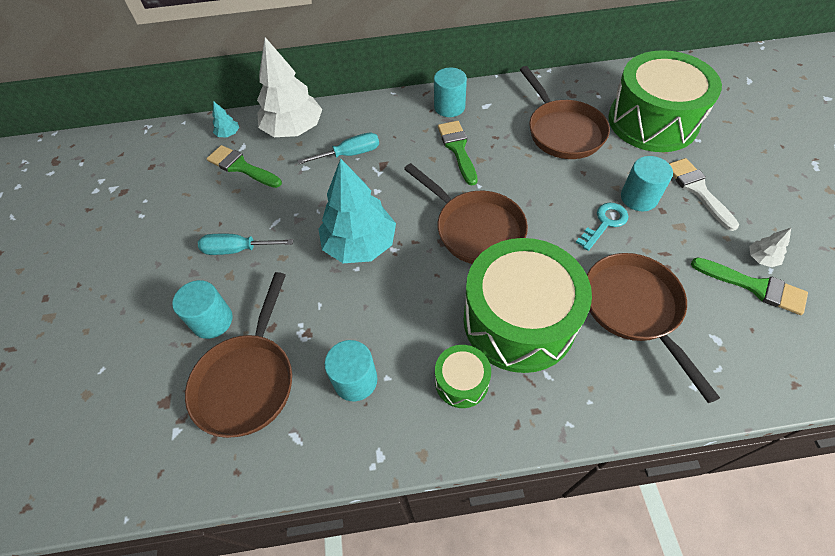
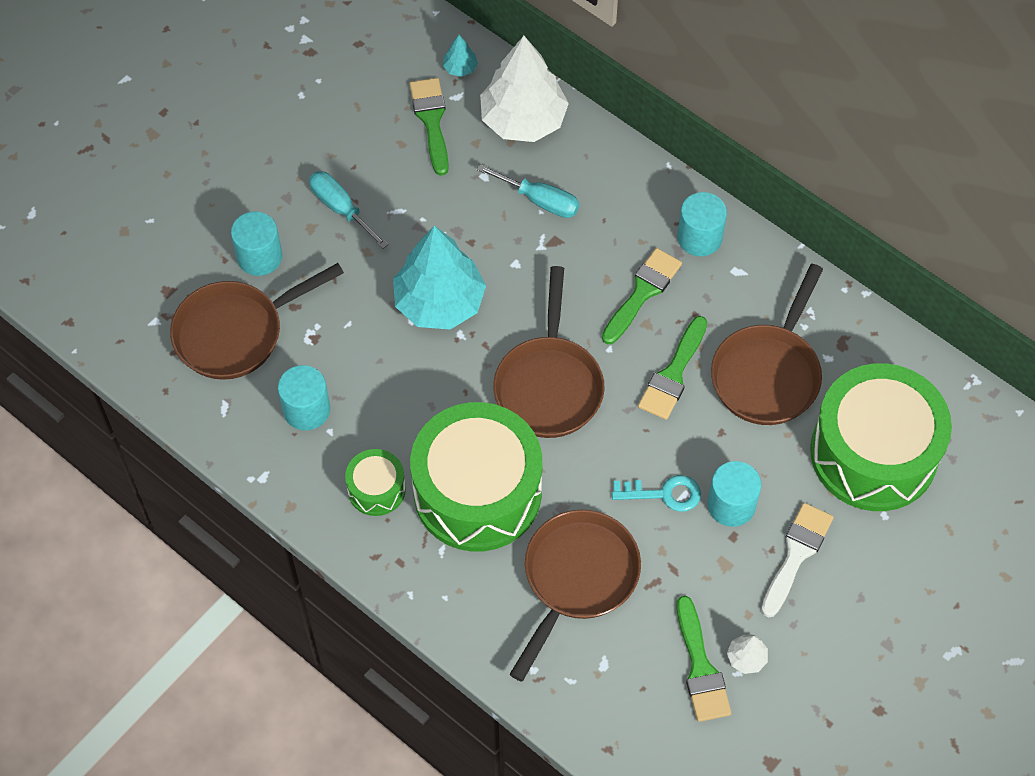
camera: 45 degrees right, 5 degrees up
(524, 169) = (673, 374): none -> green brush

